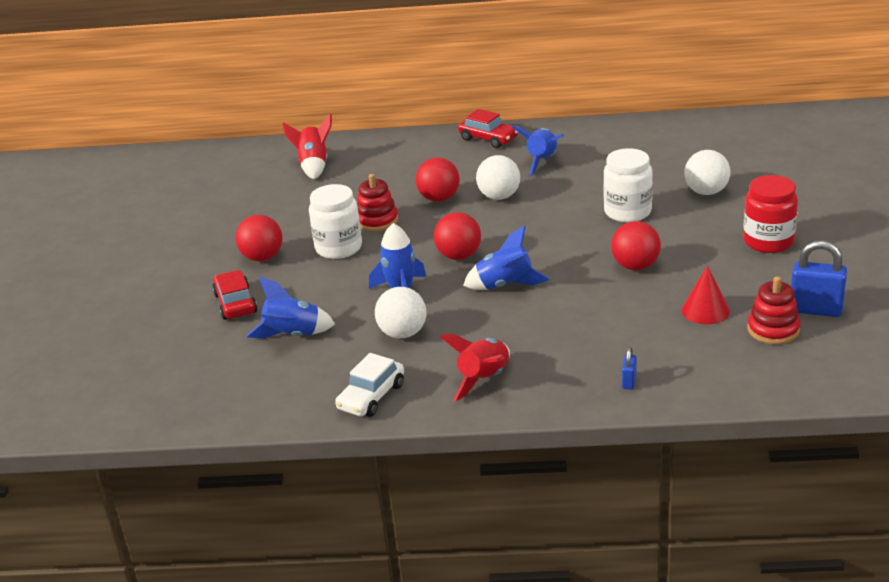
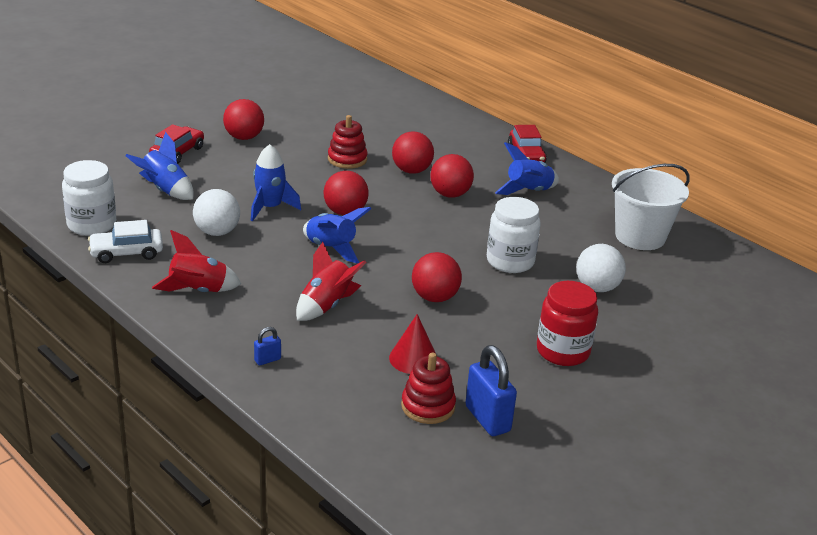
camera: 40 degrees right, 0 degrees up
(313, 166) = (384, 104): red rocket -> red rocket (326, 305)
(338, 248) = (292, 160): white jar -> white jar (92, 225)
(499, 196) = (450, 194): white ball -> red ball
(663, 145) = (640, 236): none -> white bucket

